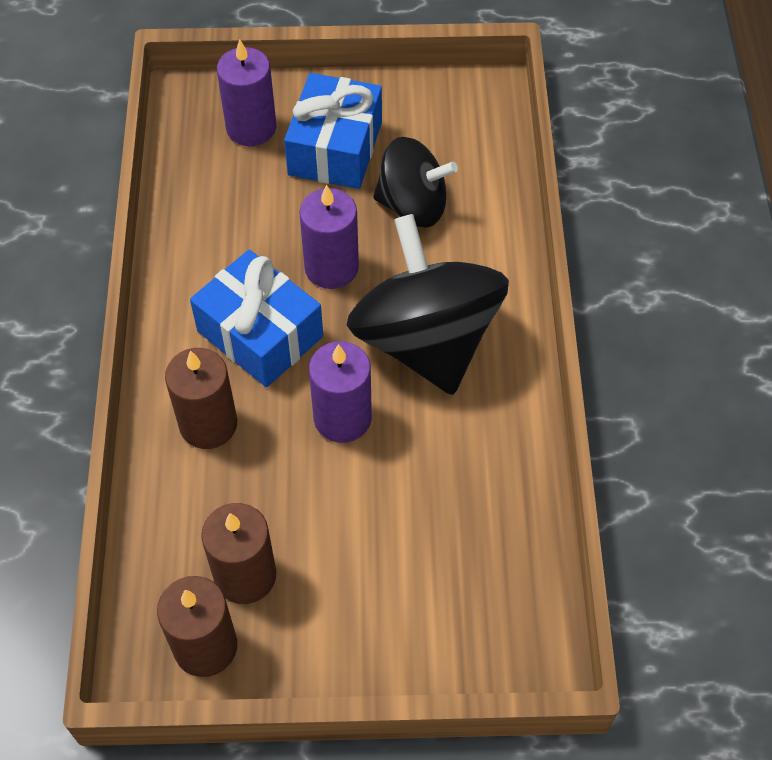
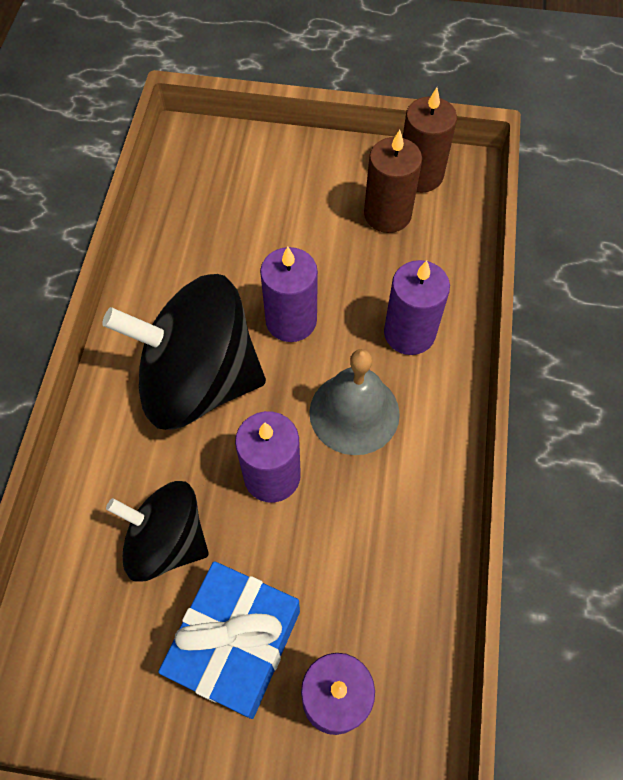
camera: 170 degrees left, 5 degrees up
(208, 424) = (409, 333): brown candle -> purple candle
(260, 334) = (354, 413): blue gift -> grey bell
(426, 341) = (198, 380): black spinning top -> black spinning top turned 105 degrees clockwise

